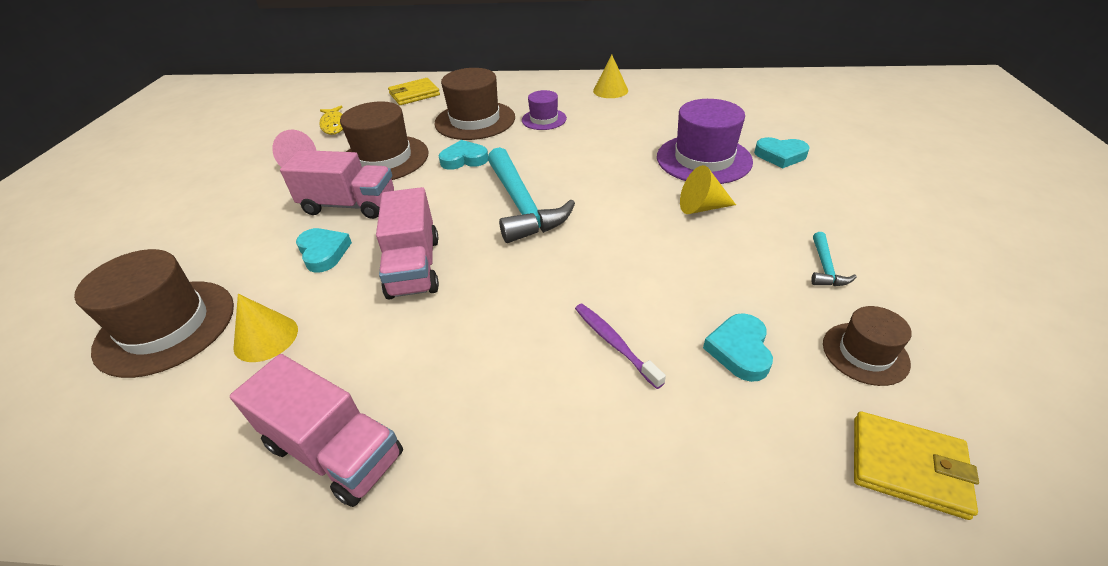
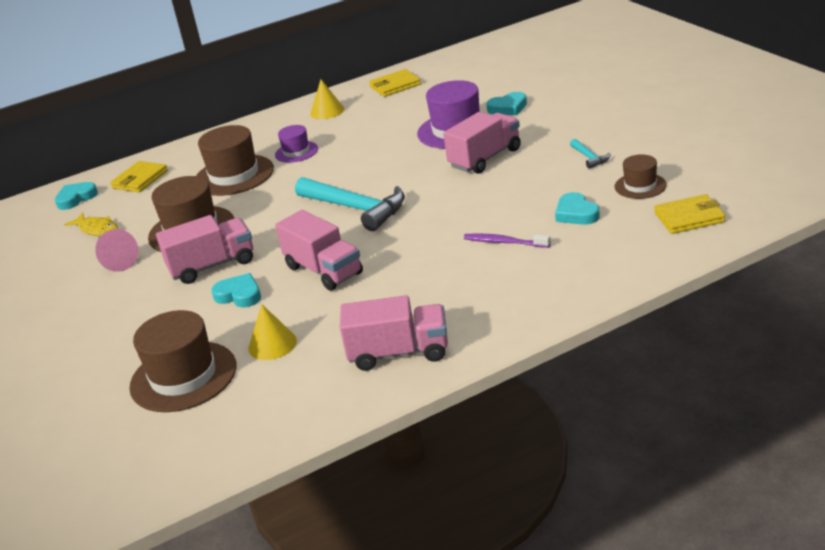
camera: 30 degrees left, 10 degrees down
(464, 159) = (266, 202): turquoise heart -> turquoise heart (76, 198)
(692, 88) = (395, 86): none -> yellow wallet
(701, 207) = (485, 158): yellow cone -> pink truck

